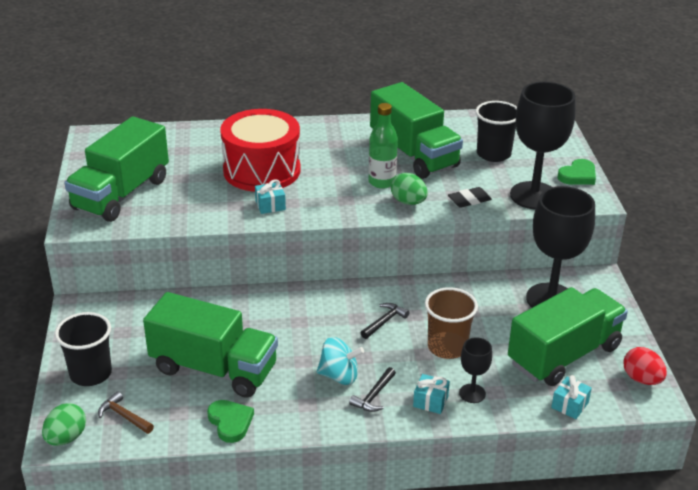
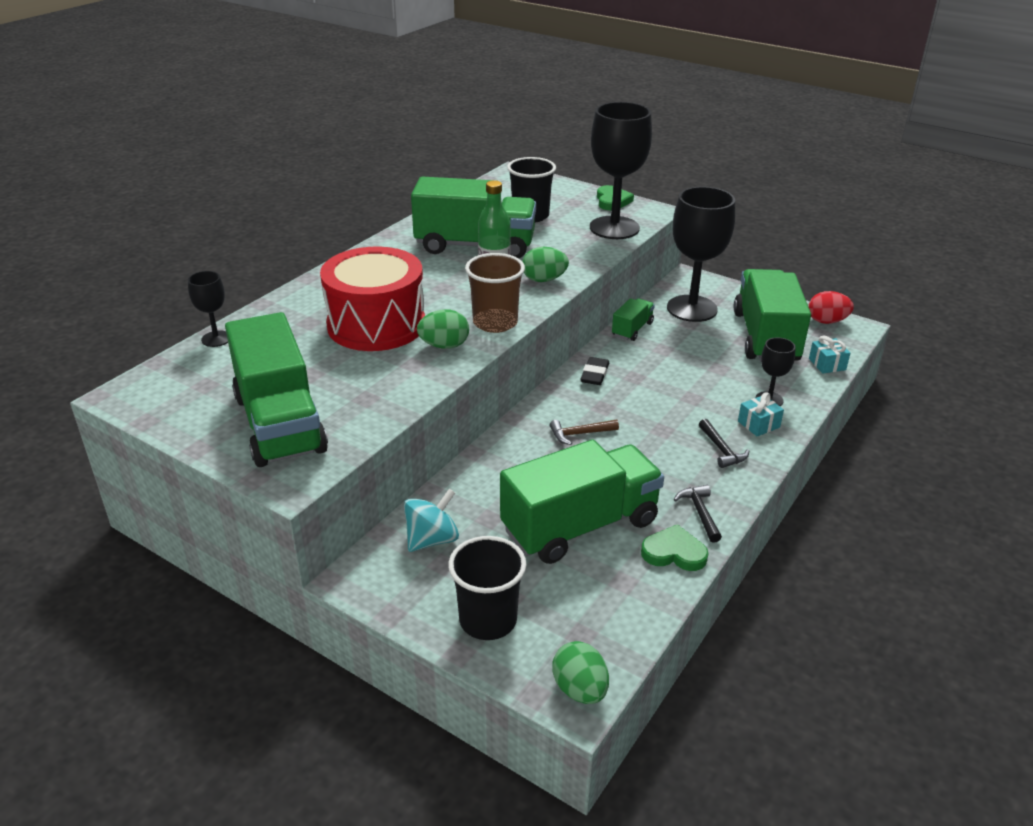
camera: 50 degrees left, 0 degrees up
(124, 416) = (588, 625): brown hammer -> brown hammer (579, 434)
(177, 130) = (216, 339): none -> black goblet
(270, 205) = (444, 346): turquoise gift -> green egg
(339, 376) = (674, 455): turquoise spinning top -> turquoise spinning top (432, 539)
(384, 321) = (626, 396): black hammer -> black hammer (700, 512)
(447, 347) = (697, 382): brown cup -> brown cup (495, 323)
(469, 200) = (581, 254): black eraser -> black eraser (594, 374)
(477, 285) = (632, 329): none -> green truck

